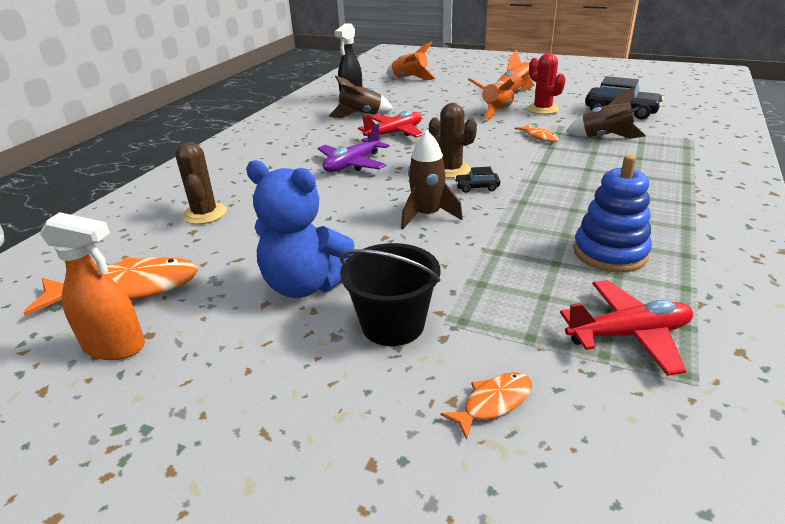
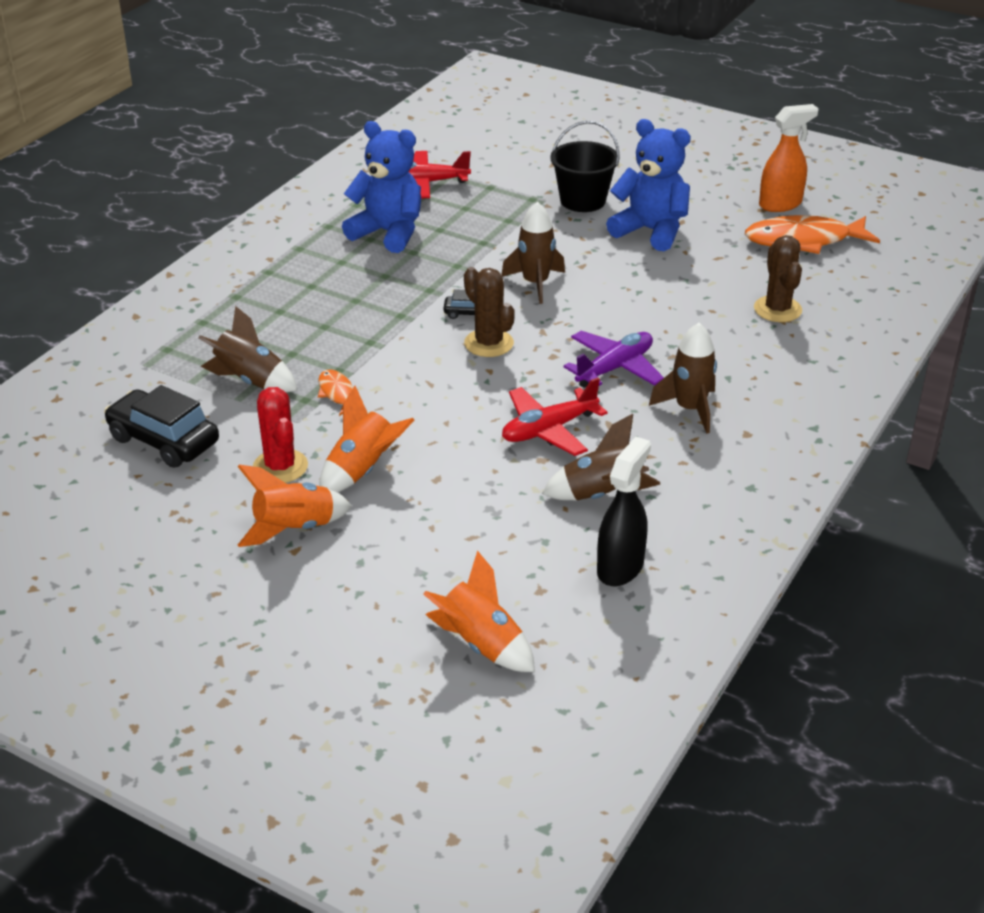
camera: 175 degrees left, 5 degrees up
(115, 346) = (780, 204): orange spray bottle -> orange spray bottle turned 135 degrees clockwise
(302, 149) = (690, 409): none -> brown rocket
(493, 403) = (529, 162): orange fish -> none
(610, 253) = (388, 233): blue stacking toy -> blue teddy bear

